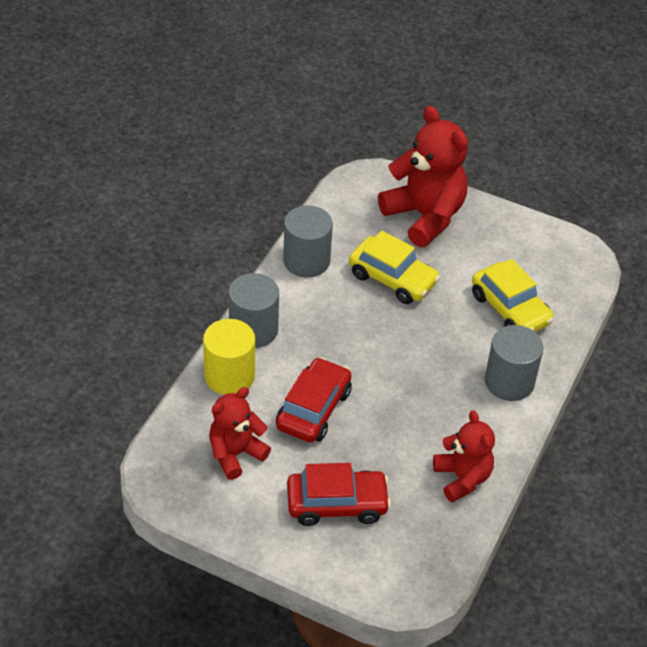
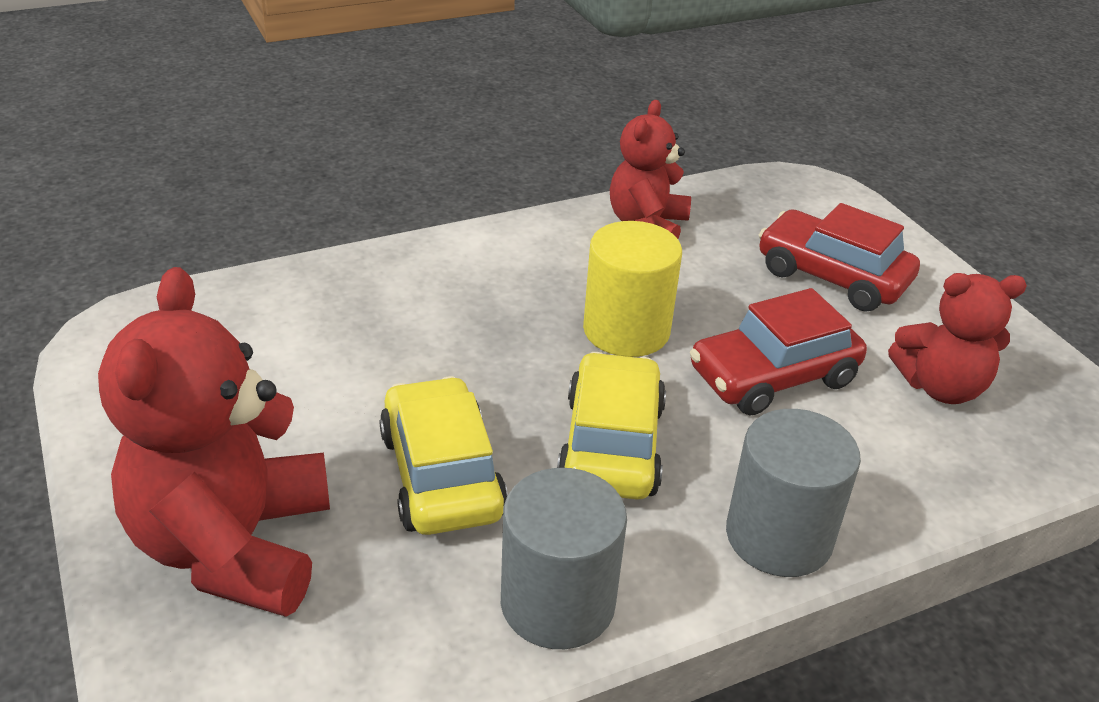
camera: 140 degrees left, 10 degrees down
(229, 376) = (880, 489): yellow cylinder -> yellow cylinder (626, 330)
(509, 382) = (463, 268): grey cylinder -> none
(510, 309) = (332, 334): yellow car -> yellow car (611, 445)

